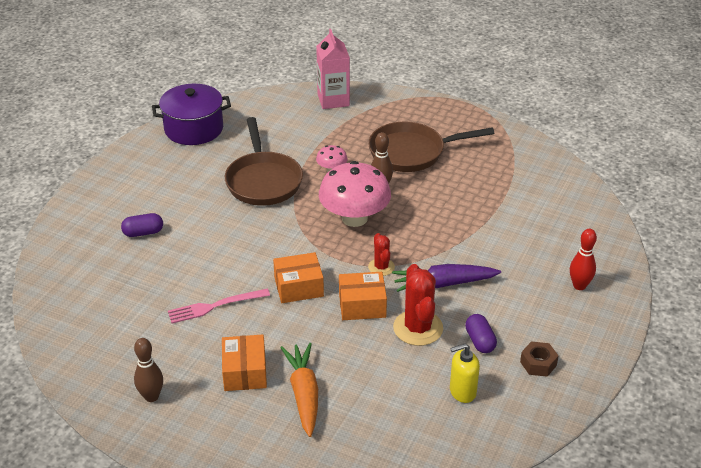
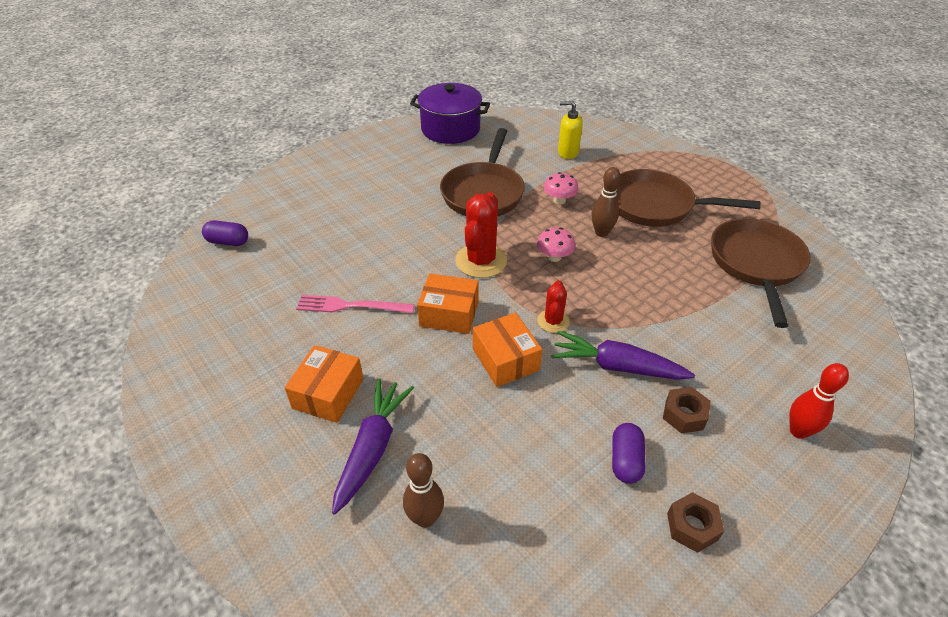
camera: 25 degrees right, 5 degrees up
(143, 233) = (338, 210): purple capsule -> purple capsule (228, 242)
(151, 396) = (217, 385): brown bowling pin -> brown bowling pin (425, 518)
(304, 394) = (372, 448): orange carrot -> purple carrot
(333, 100) = (600, 135): pink carton -> none
(354, 218) = (554, 257): pink mushroom -> pink mushroom, size x0.46
(362, 305) = (505, 359): orange box -> orange box turned 45 degrees clockwise
(418, 328) = (555, 413): red cactus -> red cactus (481, 261)
(462, 391) = (566, 527): yellow soap dispenser -> yellow soap dispenser (567, 153)
(504, 300) = (684, 415): none -> brown nut
(507, 179) = (756, 264): none -> brown pan

